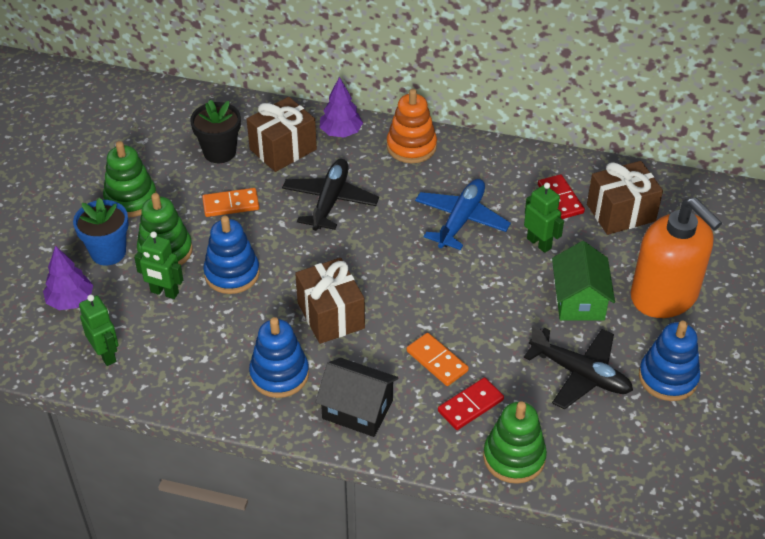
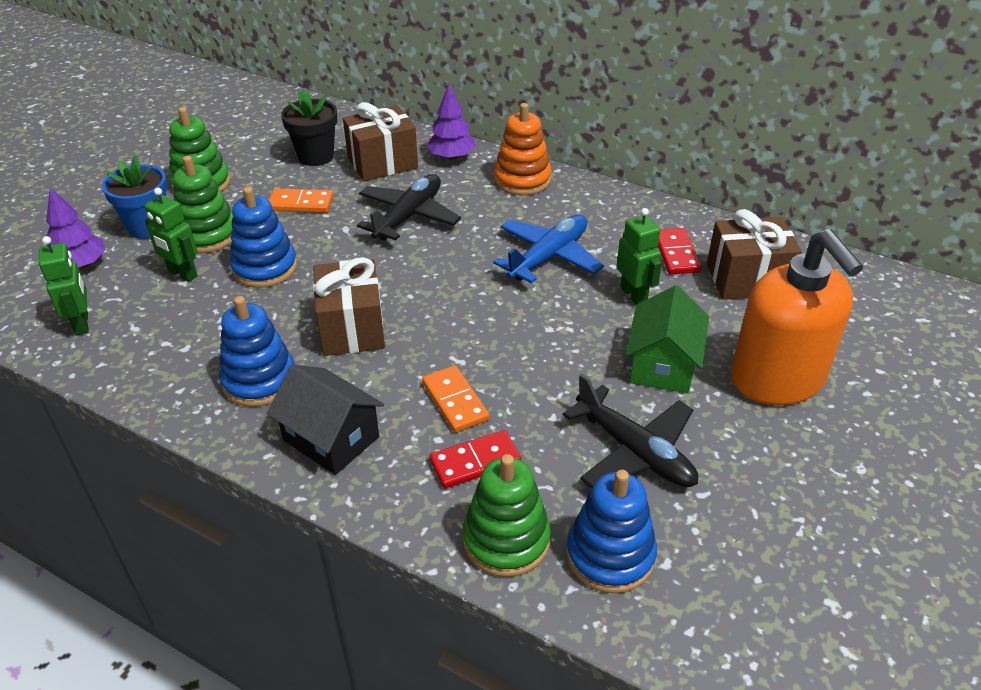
camera: 15 degrees right, 5 degrees down
(668, 377) = (755, 479): blue stacking toy -> blue stacking toy (610, 555)

